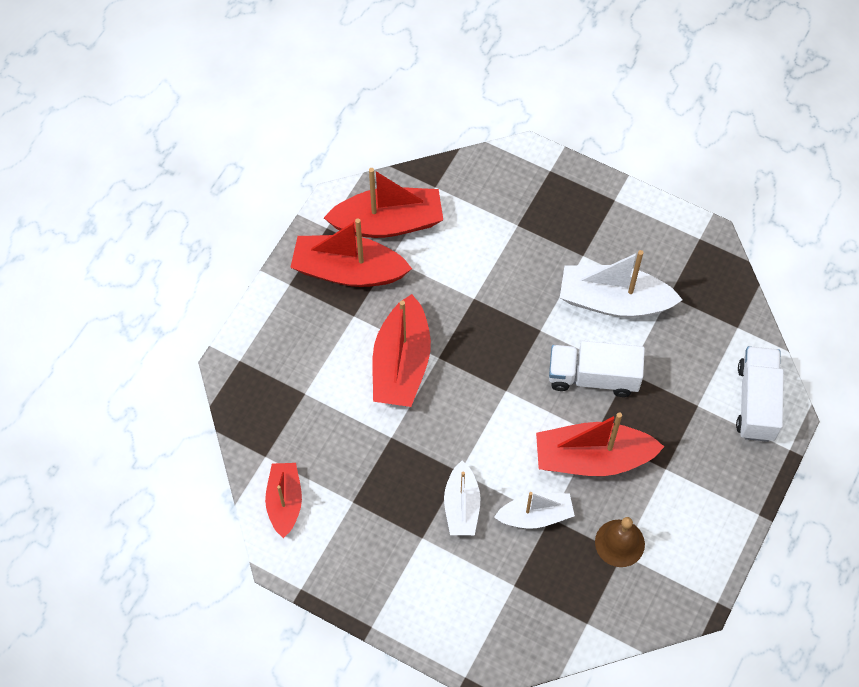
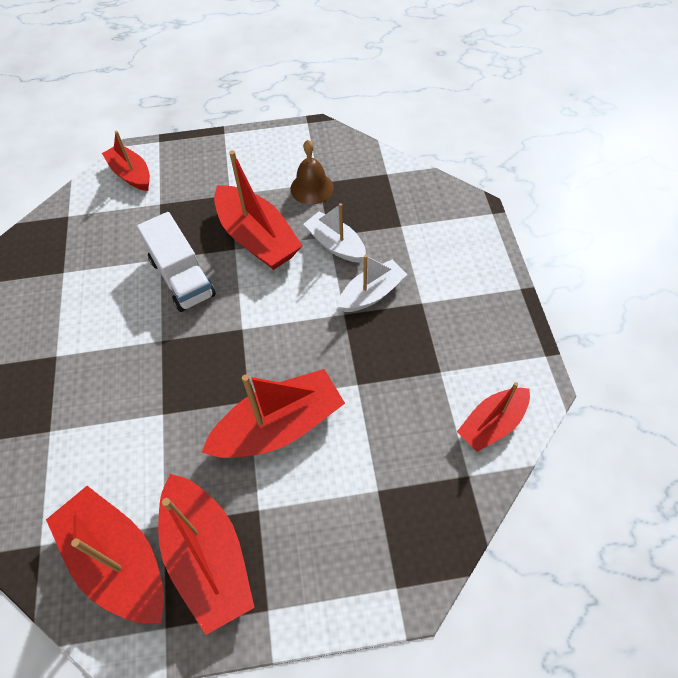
camera: 125 degrees left, 5 degrees down
(613, 301) = (94, 305): white boat -> none
(756, 402) = (131, 174): white truck -> red boat

